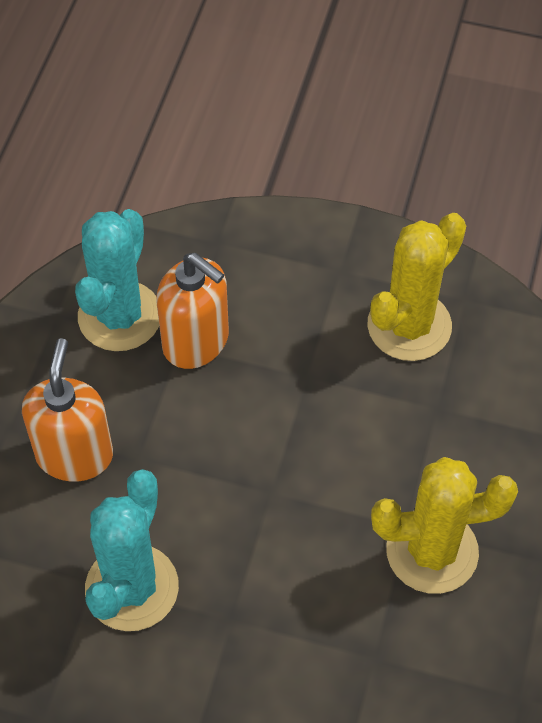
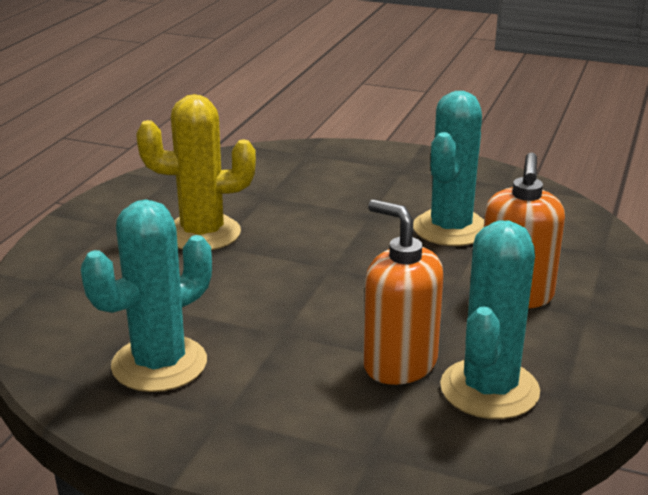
camera: 175 degrees left, 30 degrees down
(409, 326) = (159, 364): yellow cactus -> turquoise cactus

